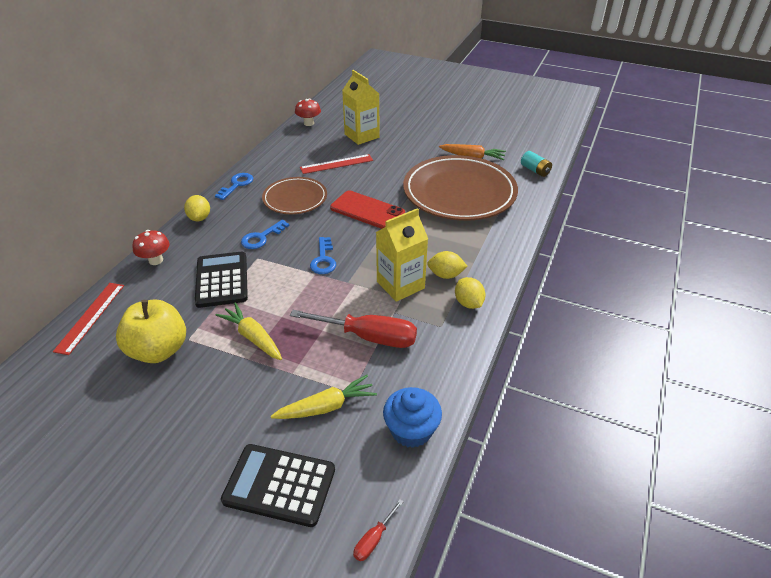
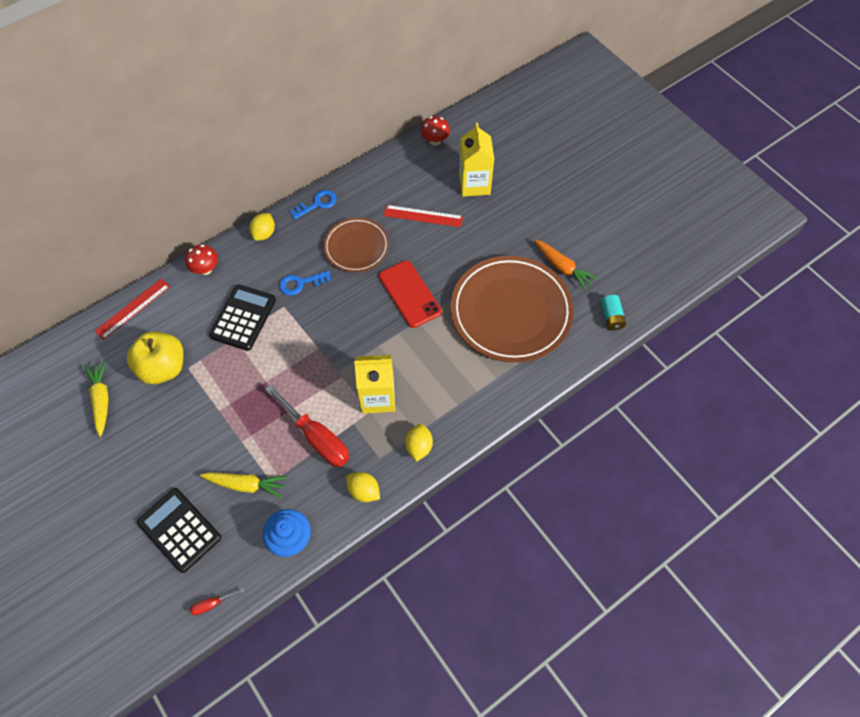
camera: 30 degrees right, 20 degrees up
(252, 337) = (233, 391): yellow carrot -> yellow carrot (101, 399)
(323, 259) = (334, 335): blue key -> none
(445, 275) = (423, 406): yellow lemon -> yellow lemon (364, 491)

